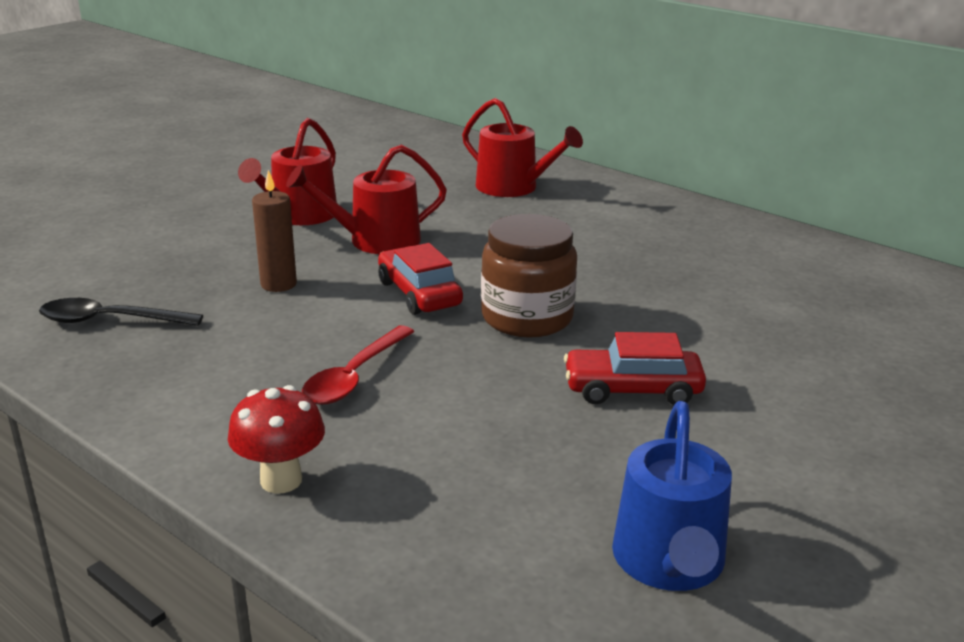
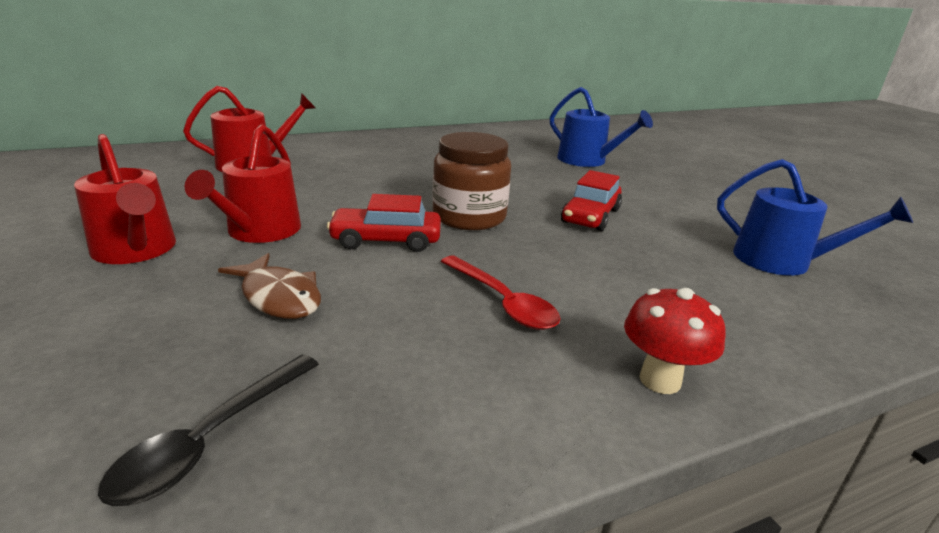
camera: 65 degrees left, 0 degrees up
(278, 284) = (279, 297): brown candle -> brown fish
(860, 353) = (587, 160): none -> blue watering can

